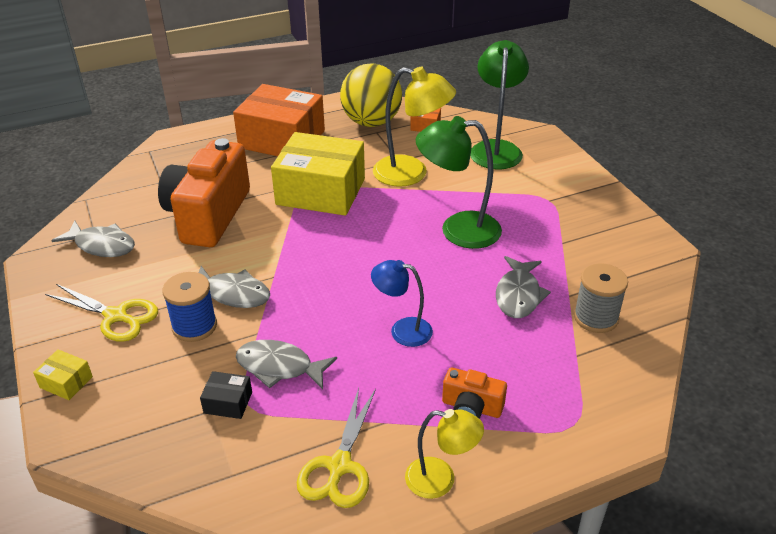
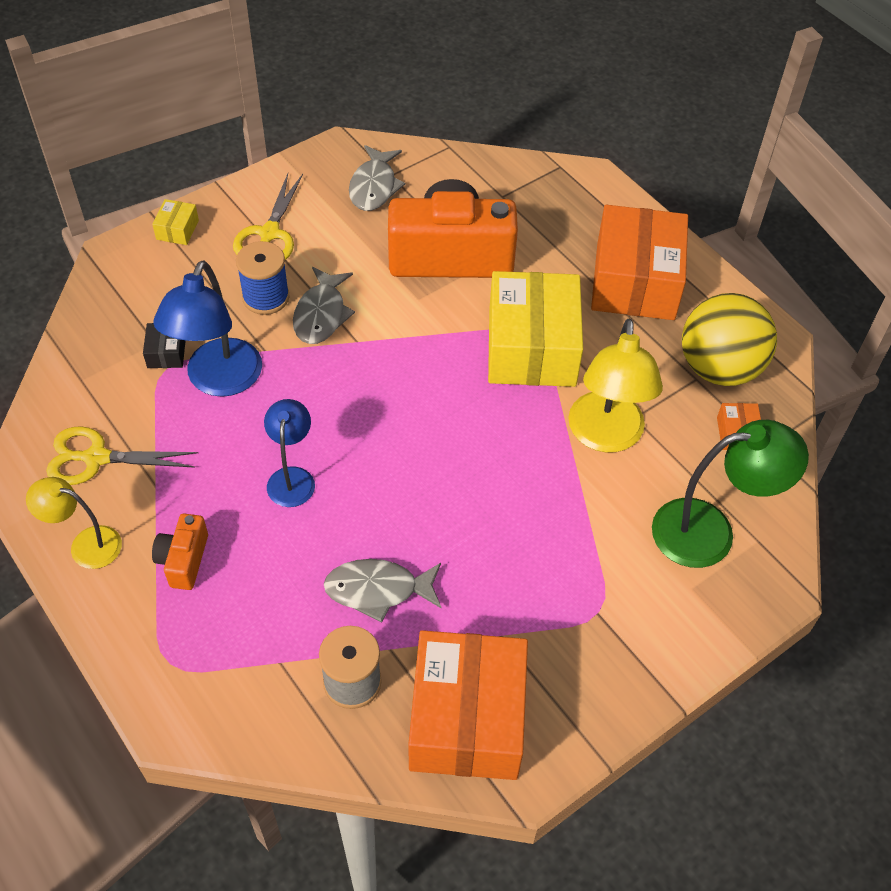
camera: 75 degrees right, 15 degrees up
(279, 367) = (219, 381): grey fish -> blue lamp
(441, 480) = (86, 544): yellow lamp -> yellow lamp turned 105 degrees clockwise
(458, 230) = (494, 507): green lamp -> none
(625, 266) = (467, 718): none -> orange box

